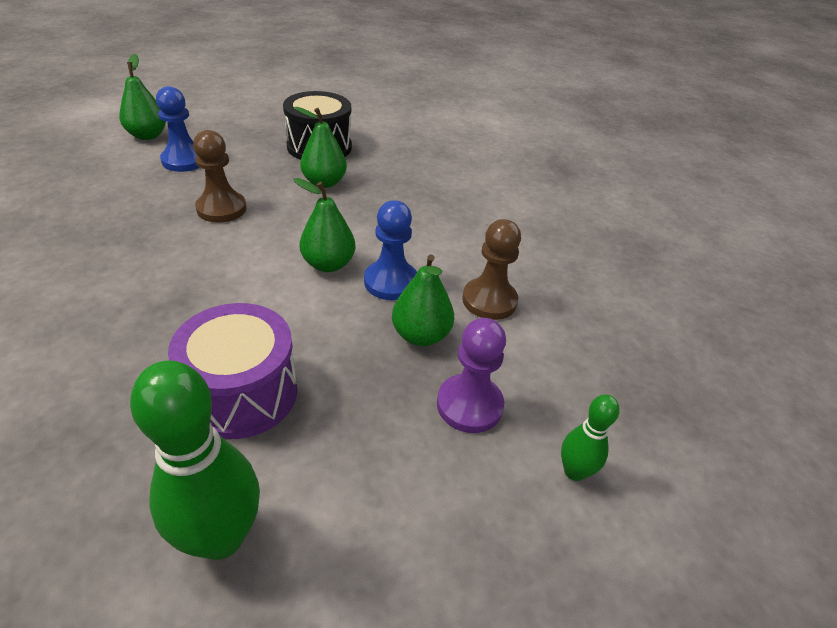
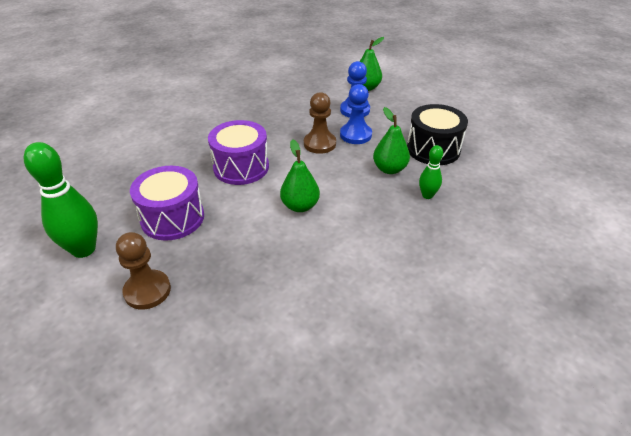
camera: 70 degrees right, 0 degrees up
(194, 289) = (241, 167): none -> purple drum
(391, 282) = (303, 240): blue pawn -> blue pawn (355, 135)
(421, 335) = (258, 273): green pear -> none
(469, 405) = (205, 319): purple pawn -> none
(489, 300) = (319, 300): brown pawn -> brown pawn (147, 291)
(574, 471) = (167, 395): green bowling pin -> green bowling pin (427, 195)

